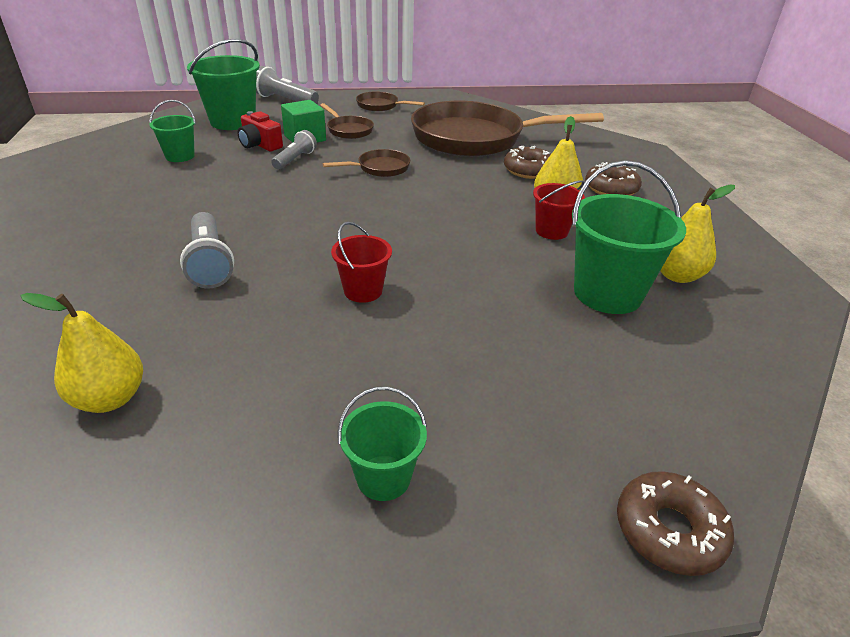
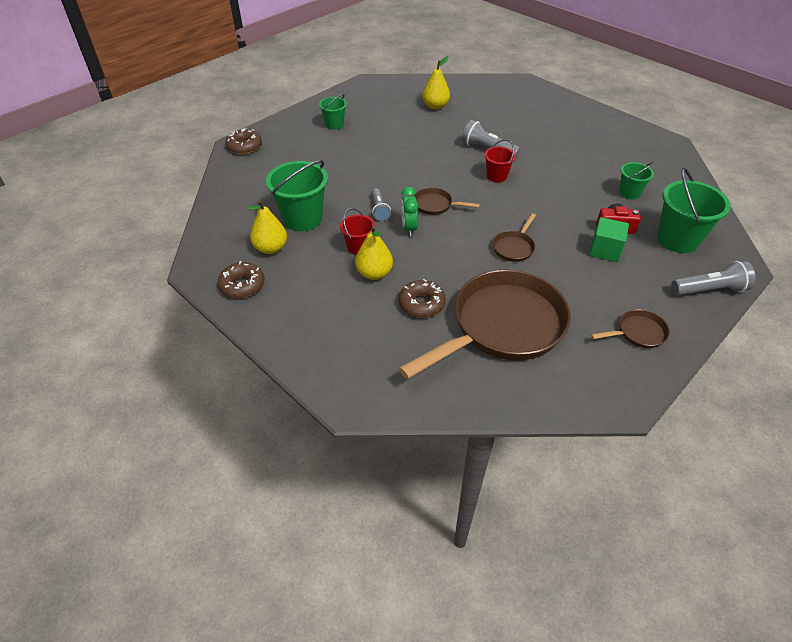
camera: 145 degrees right, 10 degrees up
(295, 159) = (571, 226): grey flashlight -> grey flashlight (379, 210)
(348, 130) = (598, 278): brown pan -> brown pan (435, 205)
(363, 291) = (410, 168): red bucket -> red bucket (496, 176)
(467, 223) = (409, 228): none -> green clock
(611, 188) = (348, 315): brown donut -> brown donut (242, 285)

